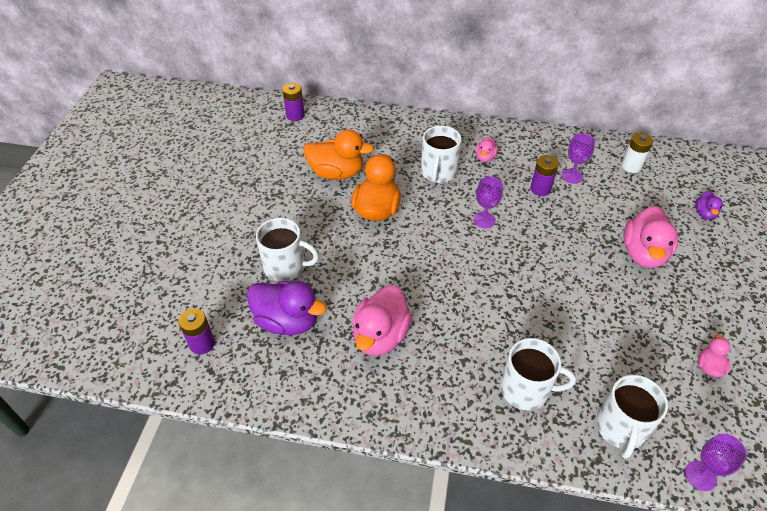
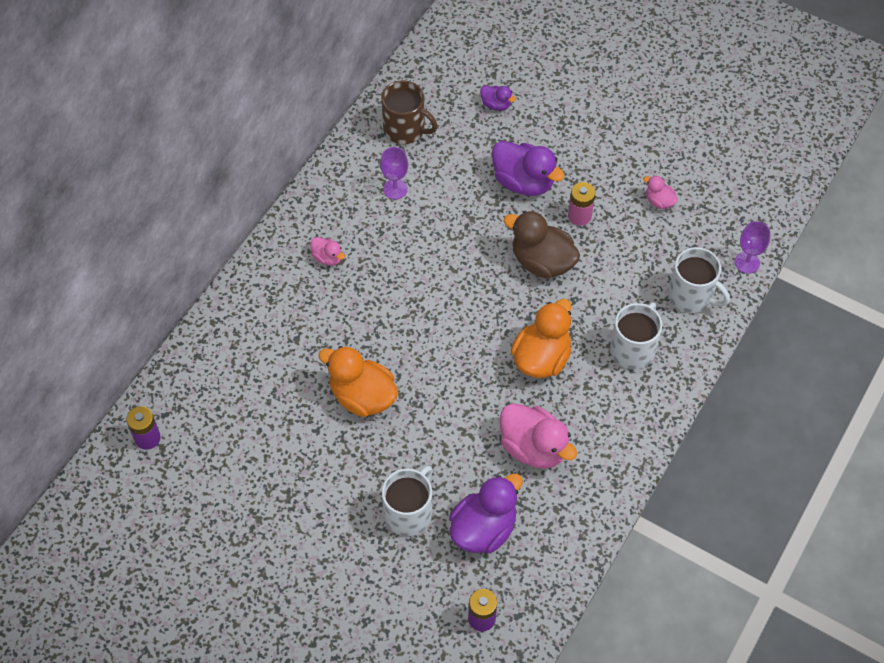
camera: 70 degrees left, 10 degrees up
(337, 173) = (282, 420): orange duck -> orange duck (541, 358)
(438, 172) = (330, 314): white mug -> none
(484, 220) = (422, 298): purple goblet -> none
(540, 189) = (401, 227): purple battery -> none
(572, 289) = (542, 262): none -> brown duck
(631, 166) = (405, 129): white battery -> brown mug
(641, 304) = (579, 216): none -> pink battery
(643, 253) = (523, 182): pink duck -> purple duck

